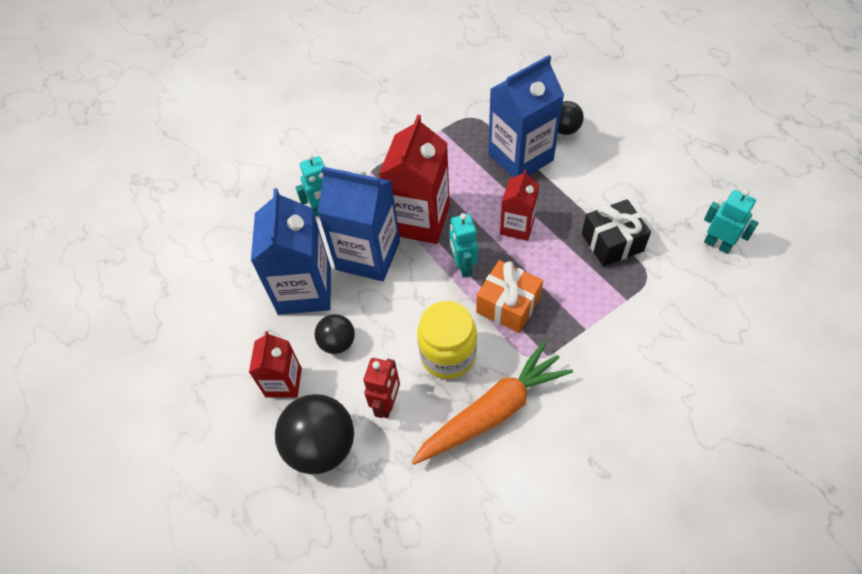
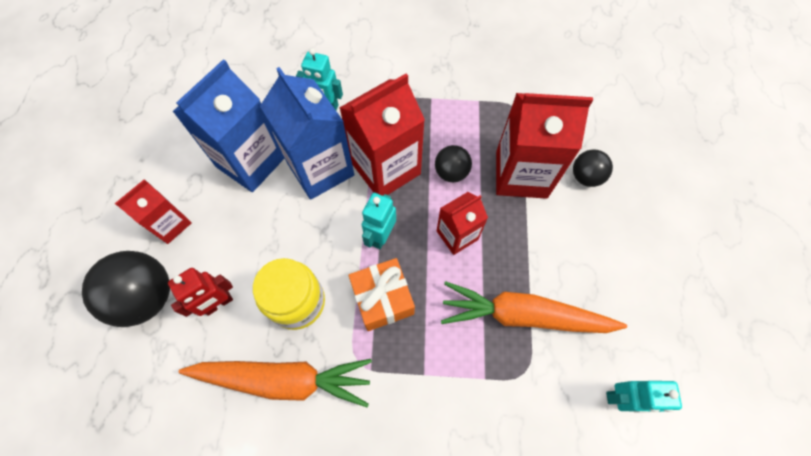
camera: 35 degrees right, 10 degrees up
(338, 343) = (233, 224): black ball -> black ball (451, 172)
(520, 157) = (521, 174): blue carton -> red carton
(612, 242) = (524, 315): black gift -> orange carrot
(717, 244) = (621, 398): turquoise robot -> turquoise robot turned 105 degrees clockwise

